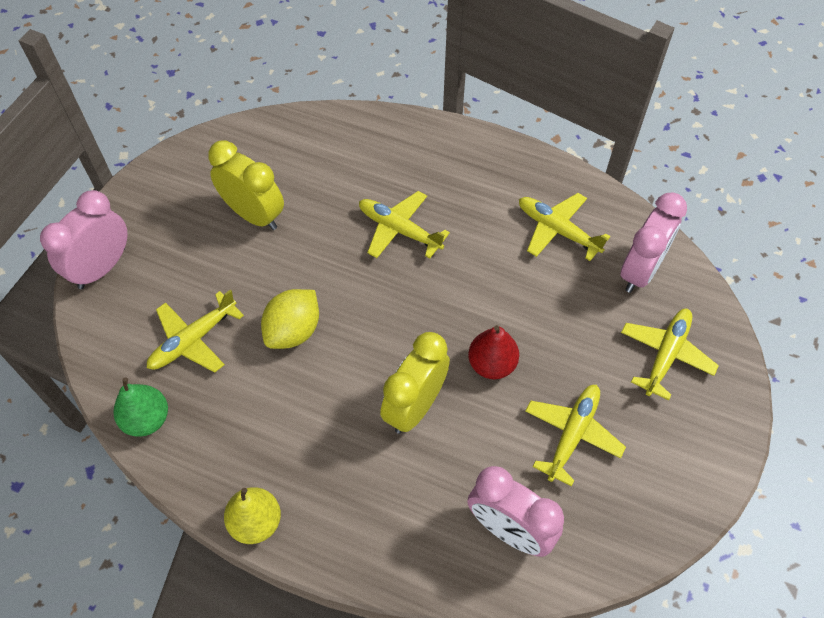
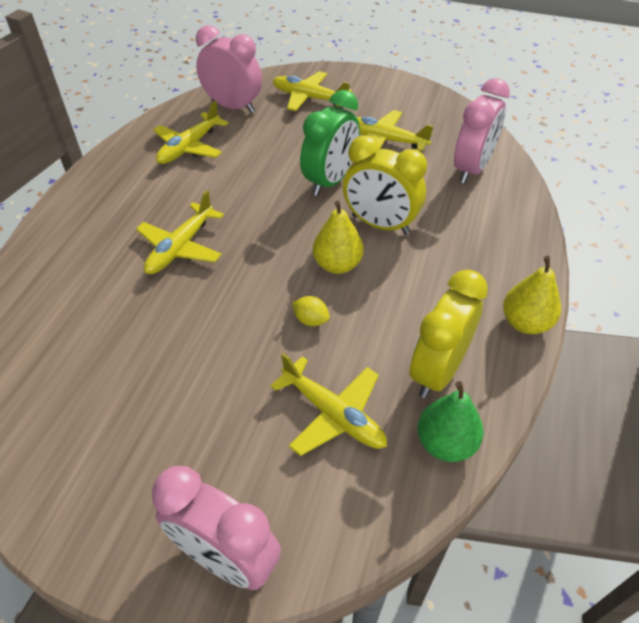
camera: 95 degrees left, 10 degrees down
(254, 215) = (146, 380): yellow clock -> yellow clock (437, 371)
(293, 331) = (311, 320): yellow lemon -> yellow lemon, size x0.51
(360, 359) = (337, 265): none -> yellow pear
(491, 364) = (330, 181): red pear -> green clock

